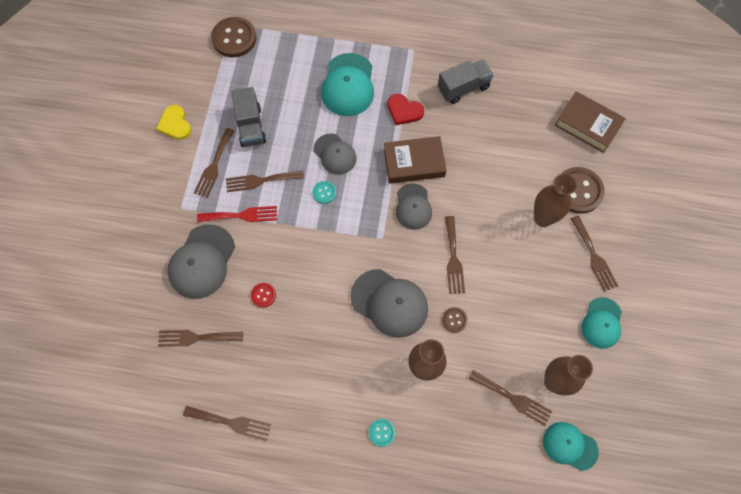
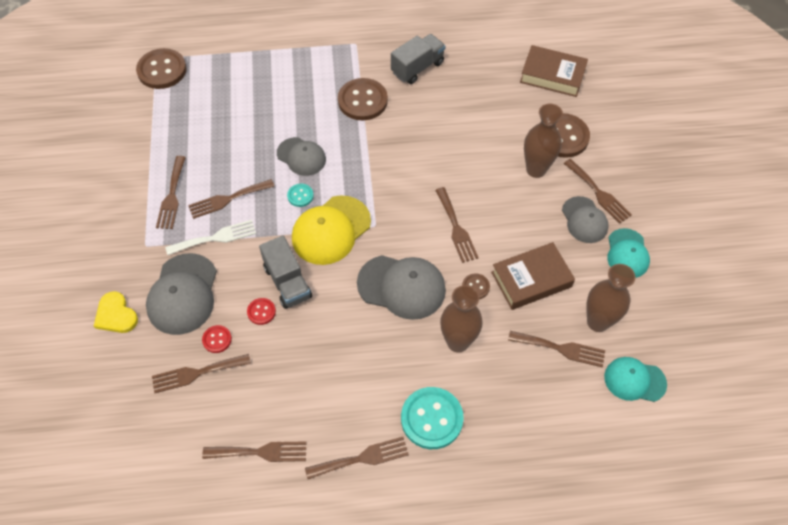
camera: 15 degrees left, 10 degrees down
(175, 124) = (117, 165): yellow heart -> yellow heart (116, 315)
(220, 311) = (217, 339): none -> red button
(241, 215) = (215, 238): red fork -> white fork
(251, 126) = (202, 149): grey truck -> grey truck (287, 282)
(313, 451) = (362, 458): none -> brown fork
(342, 233) = (331, 230): none -> yellow cap
(348, 85) = (297, 89): turquoise cap -> none
(381, 432) = (431, 419): turquoise button -> turquoise button, size x2.05
(404, 110) = (362, 101): red heart -> brown button
(413, 207) = (399, 188): grey cap -> grey cap (584, 220)
(414, 163) = (387, 147): brown book -> brown book (531, 279)

